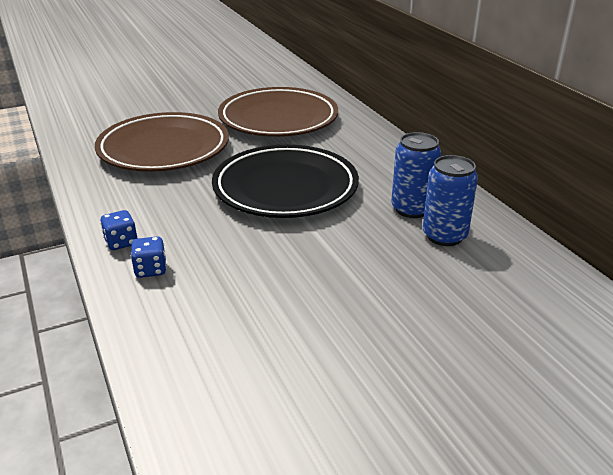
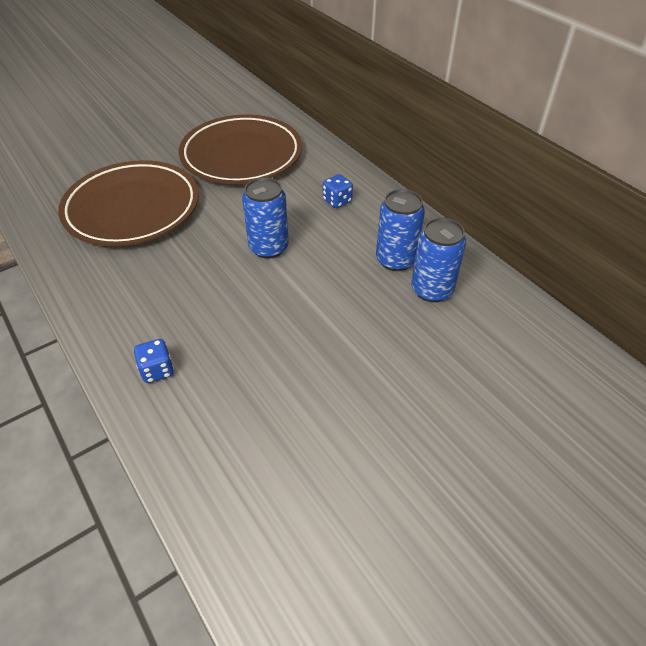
camera: 10 degrees left, 15 degrees up
(121, 242) = (118, 339): blue dice -> blue dice (337, 201)
(285, 188) = (268, 247): black plate -> blue can

